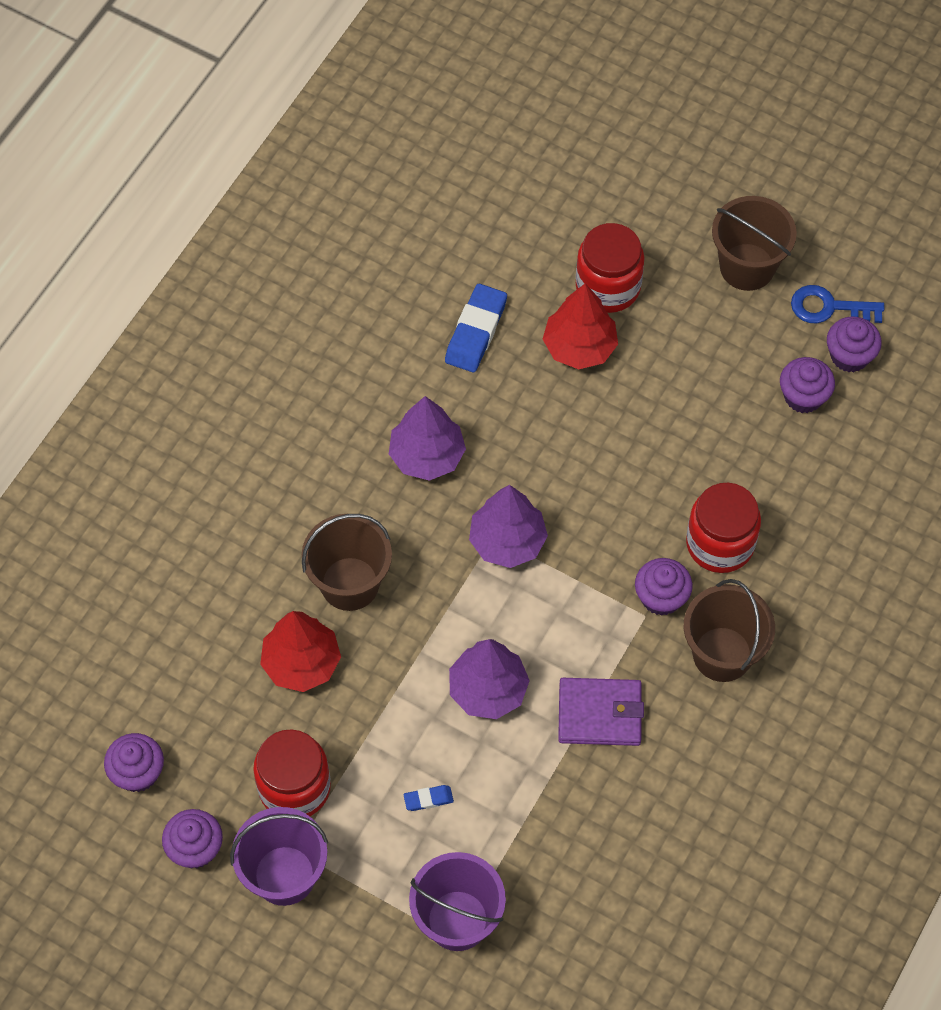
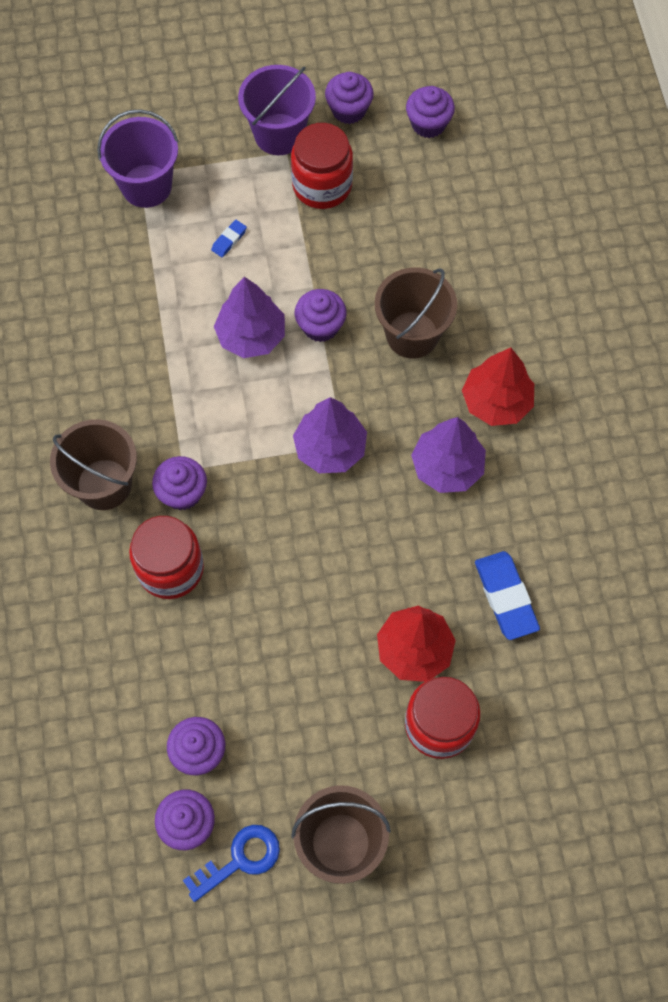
camera: 140 degrees right, 5 degrees up
(301, 663) = (393, 260): red tree -> red tree (496, 402)
(420, 652) = (320, 326): none -> purple cupcake
(599, 714) = (159, 377): purple wallet -> none

